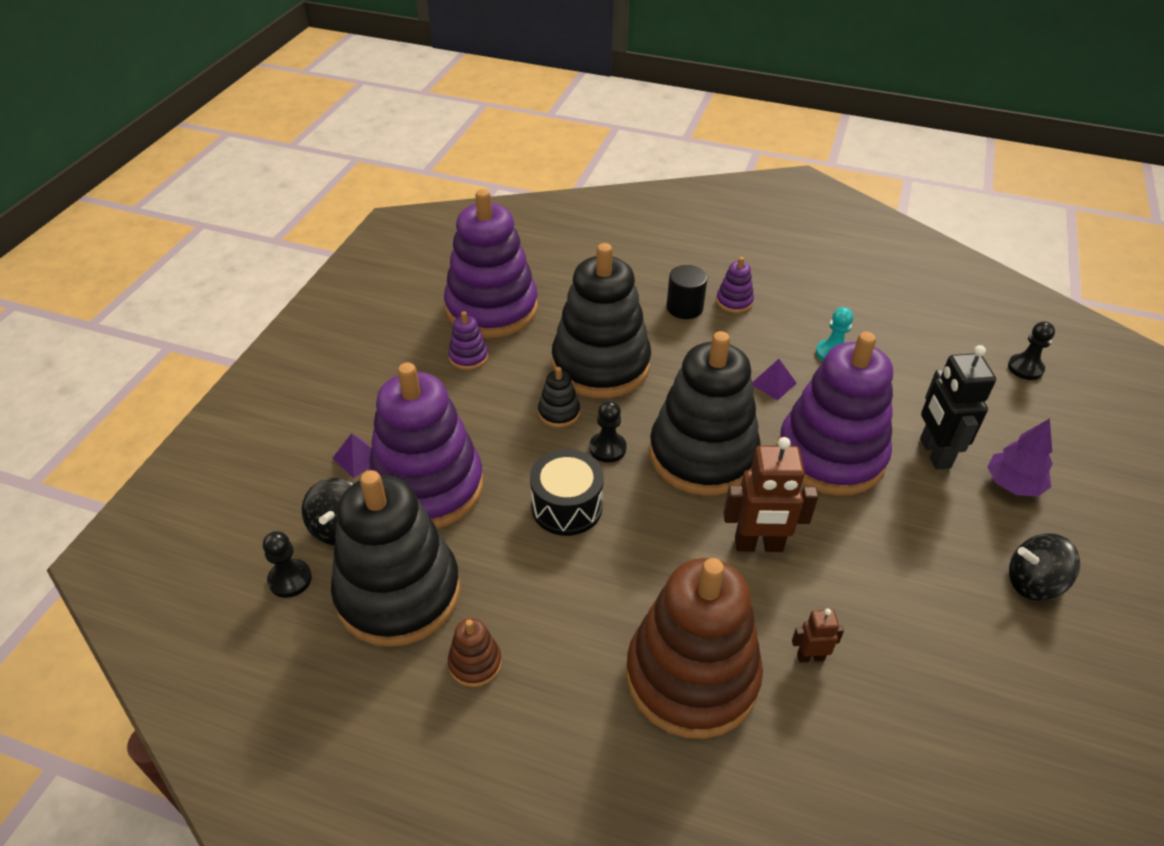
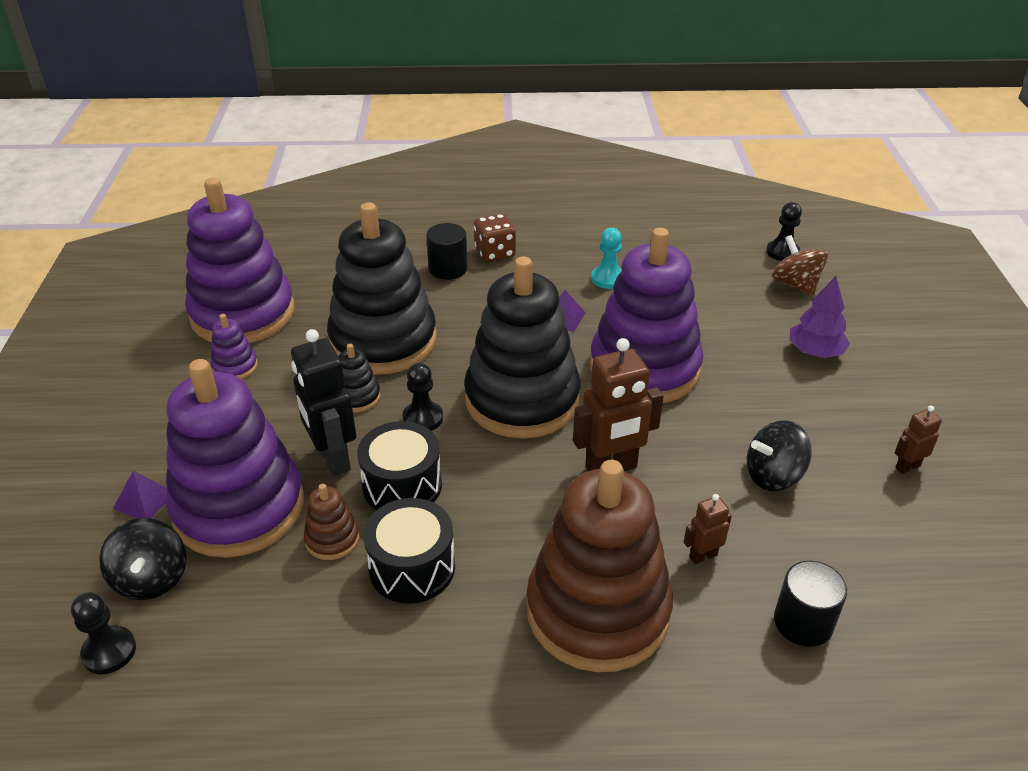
camera: 20 degrees left, 5 degrees down
(398, 593) = (247, 626): black stacking toy -> none
(475, 663) = (364, 671): brown stacking toy -> brown stacking toy (332, 539)
(547, 584) = (412, 567): none -> black drum
(734, 302) = (495, 253): purple stacking toy -> brown dice
(880, 753) = (803, 622): none -> black cylinder
(934, 453) = (736, 343): black robot -> black robot (333, 458)
(1024, 407) = (795, 285): none -> brown spinning top
(1033, 583) = (868, 431): black spinning top -> black spinning top (773, 476)
(1058, 632) = (907, 467): none -> brown robot

